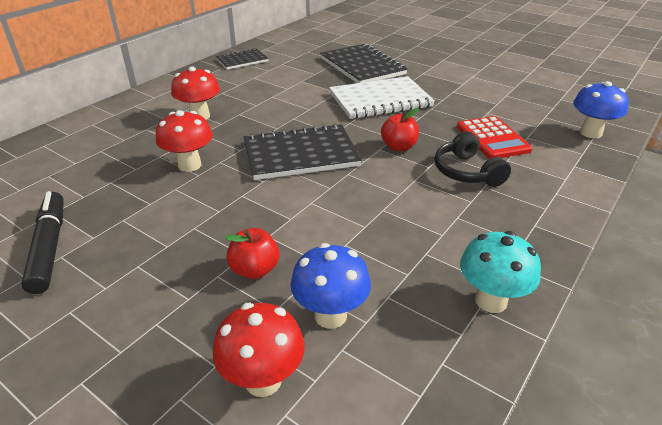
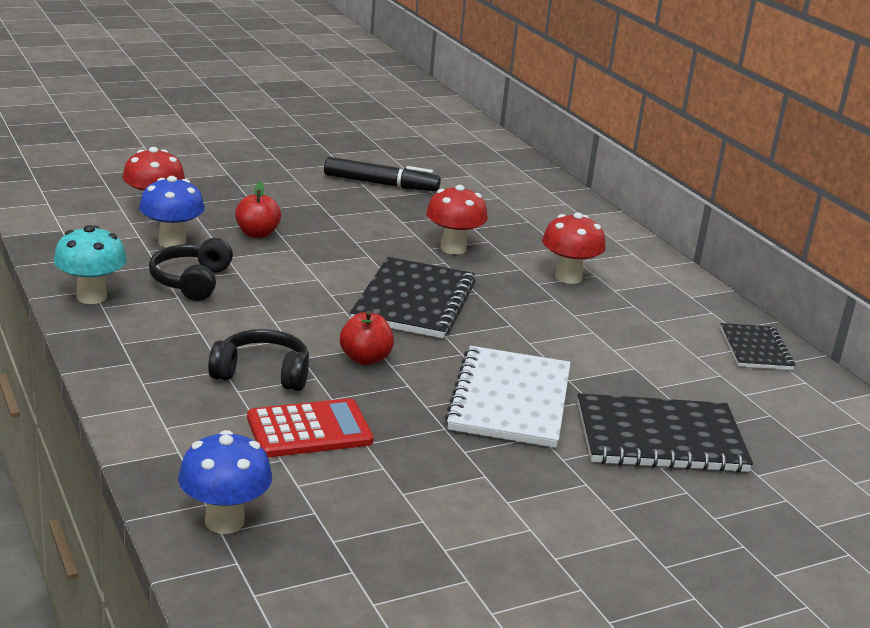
camera: 115 degrees right, 10 degrees down
(392, 260) = (191, 281): none -> black headphones
(492, 138) = (309, 430): red calculator -> red calculator turned 150 degrees clockwise

